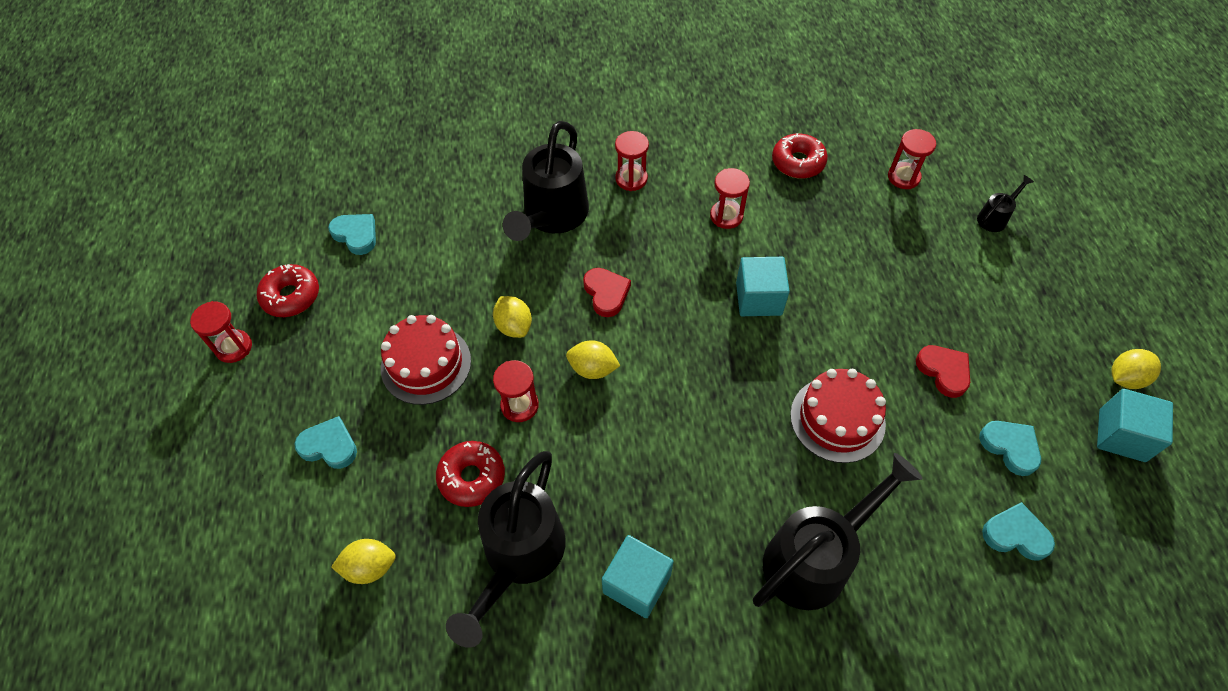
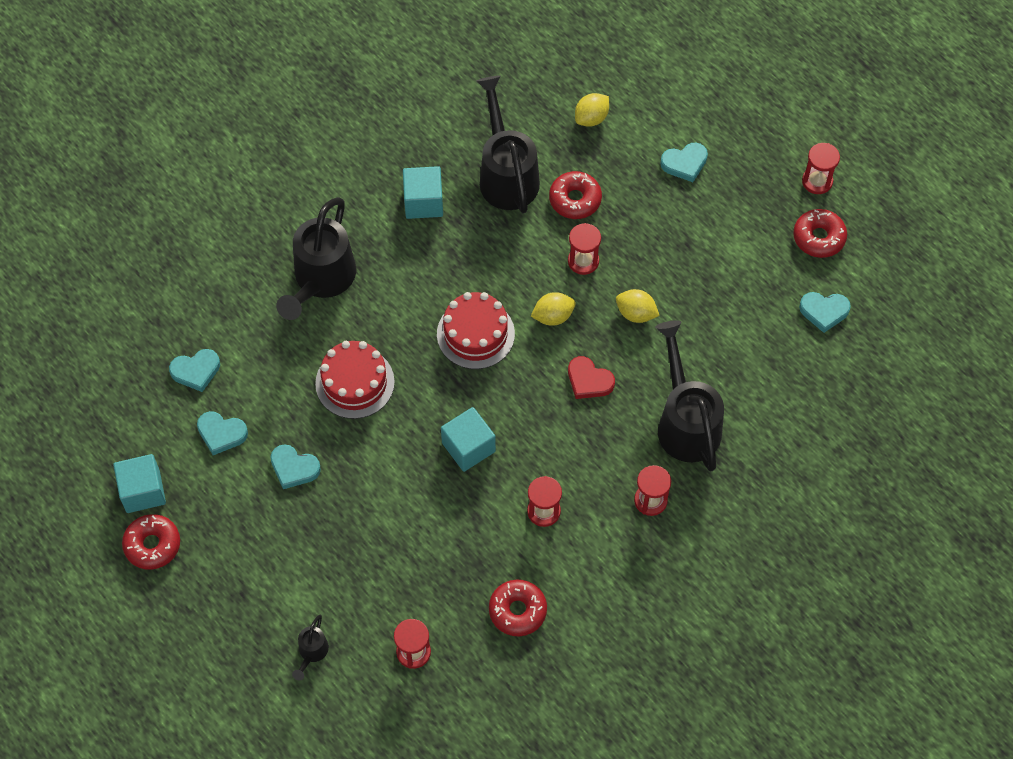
camera: 145 degrees right, 5 degrees up
(426, 364) = (673, 249): red cake -> red cake (475, 334)
(944, 371) = (294, 468): red heart -> turquoise heart
(1125, 378) = (152, 545): yellow lemon -> red donut

